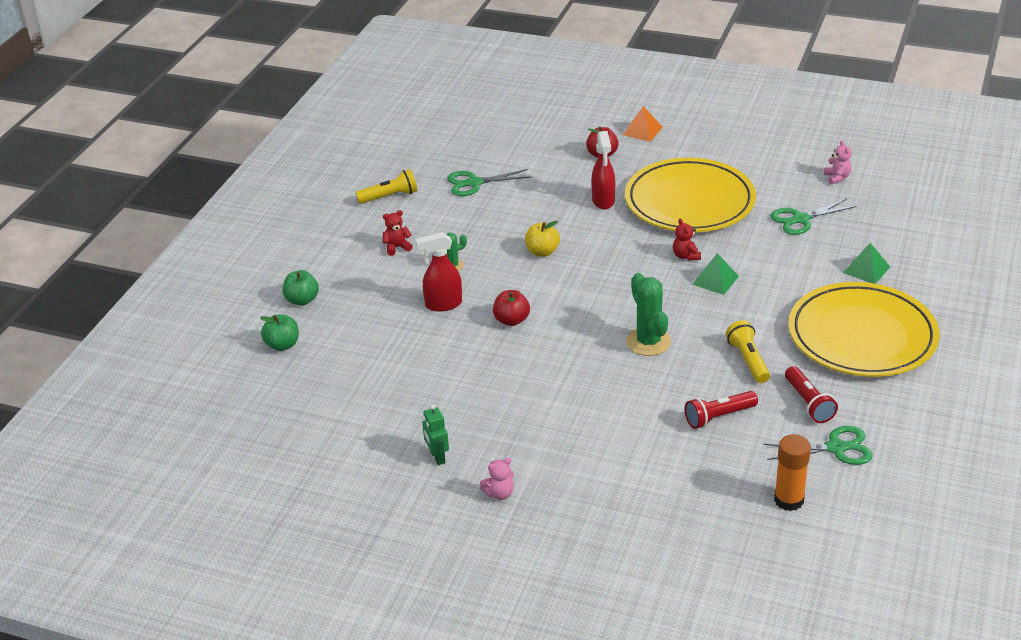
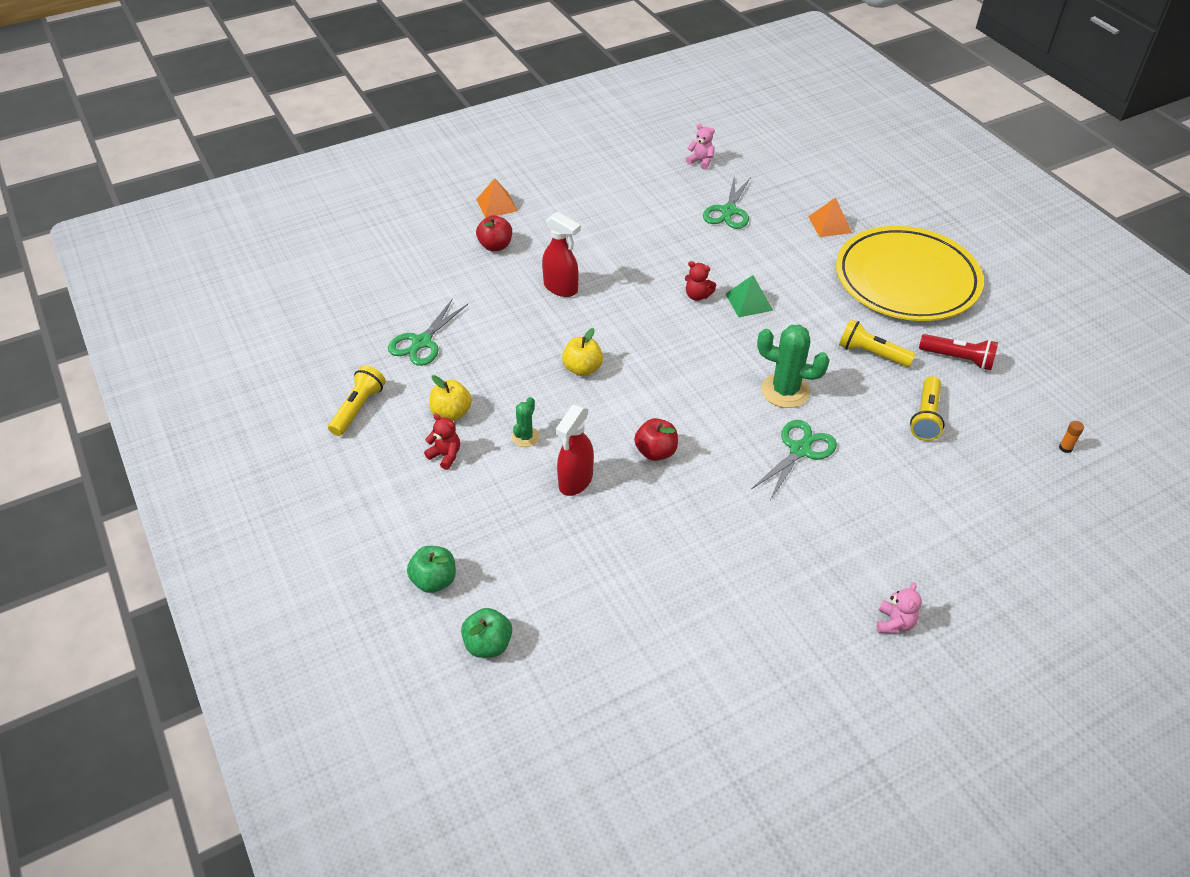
camera: 50 degrees left, 10 degrees up
(397, 247) = (445, 455): red teddy bear -> red teddy bear turned 105 degrees clockwise
(433, 229) = (451, 413): none -> yellow apple
(437, 457) = (798, 634): green robot -> none
(689, 202) = (628, 246): yellow plate -> none
(718, 417) = (925, 417): red flashlight -> yellow flashlight
(789, 500) = (1065, 448): orange glue stick -> orange glue stick, size x0.44
(836, 448) = (1026, 381): green scissors -> green scissors (800, 450)
(866, 269) = (830, 224): green pyramid -> orange pyramid

